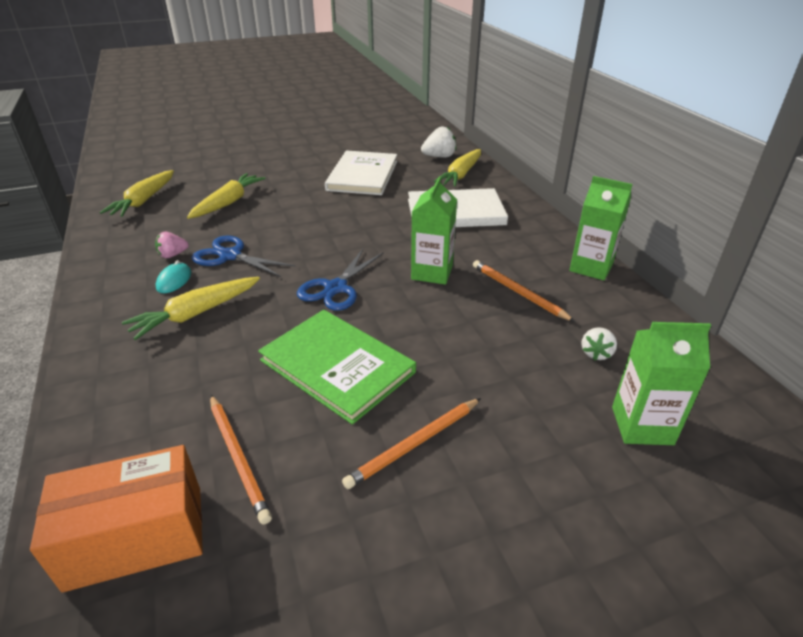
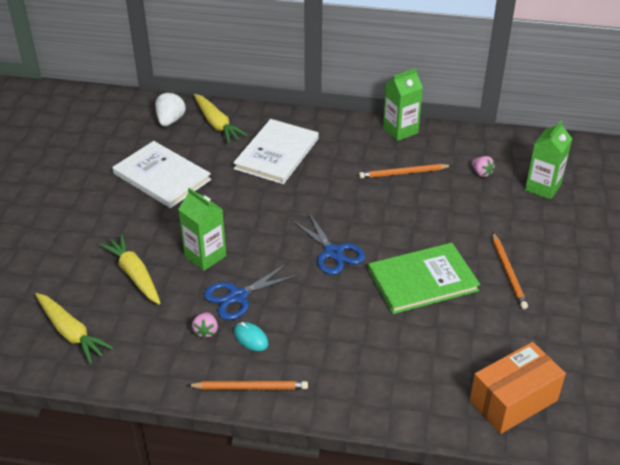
camera: 60 degrees left, 5 degrees up
(136, 537) = (513, 400): orange box -> orange box turned 45 degrees clockwise
(196, 314) = (311, 334): yellow carrot -> none
(238, 458) = (477, 346): orange pencil -> orange pencil (250, 387)
(432, 272) = (350, 200): green carton -> green carton (205, 256)
(596, 353) = (481, 173): white strawberry -> pink strawberry

